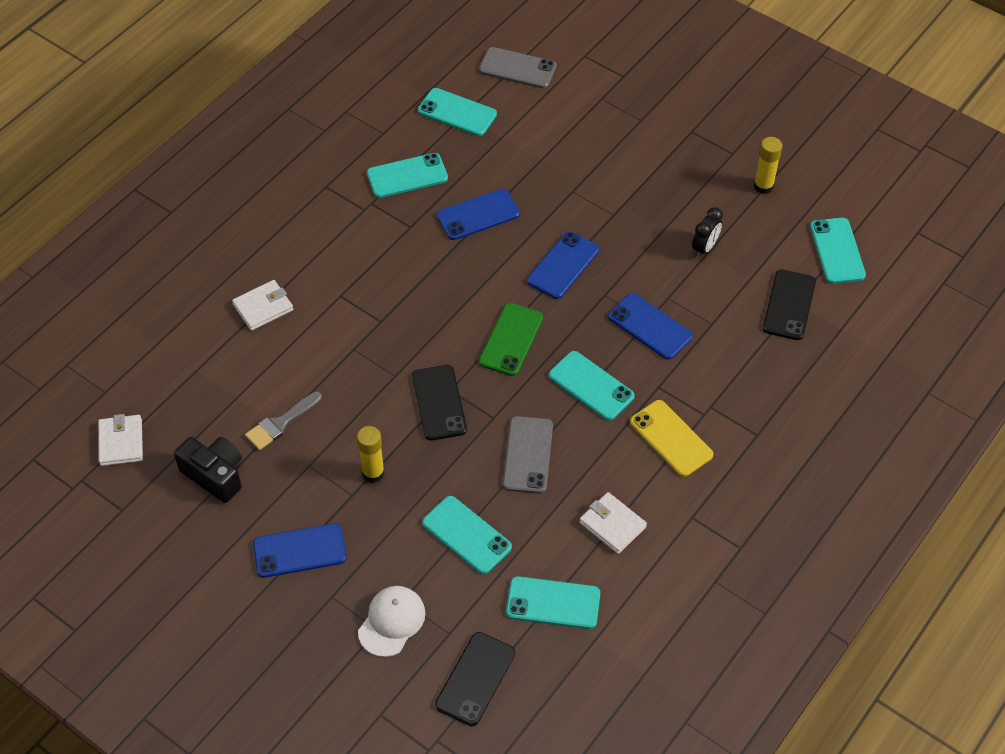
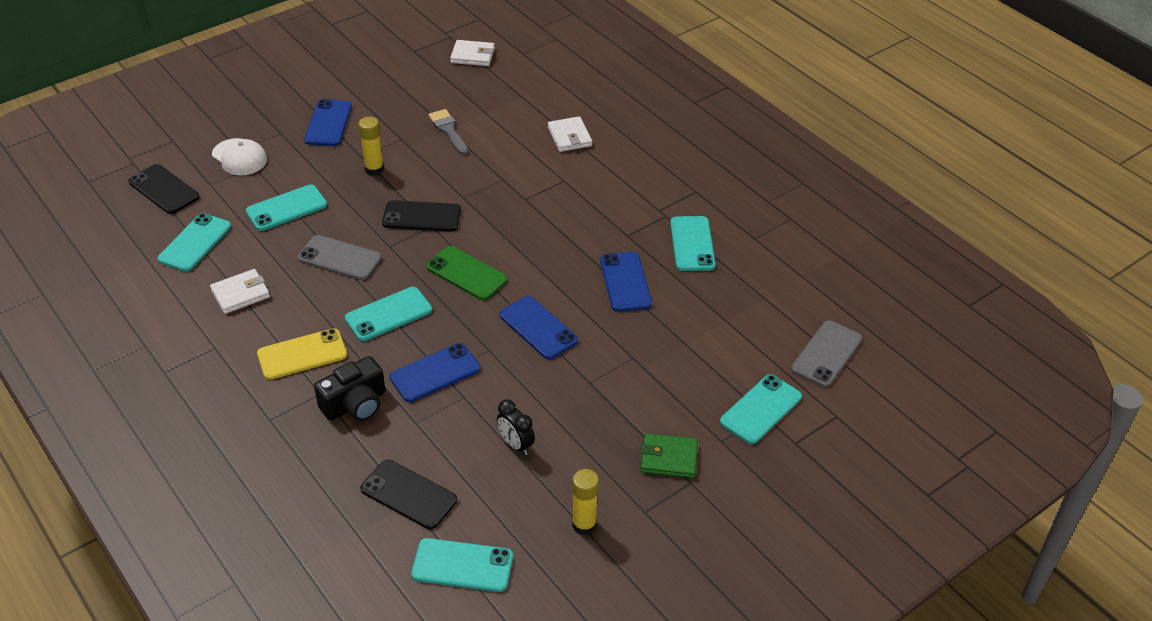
camera: 105 degrees right, 10 degrees down
(215, 475) = (419, 93): black camera -> black camera (355, 404)
(457, 112) = (769, 294): turquoise phone -> turquoise phone (761, 409)
(674, 148) = (668, 458): none -> green wallet

